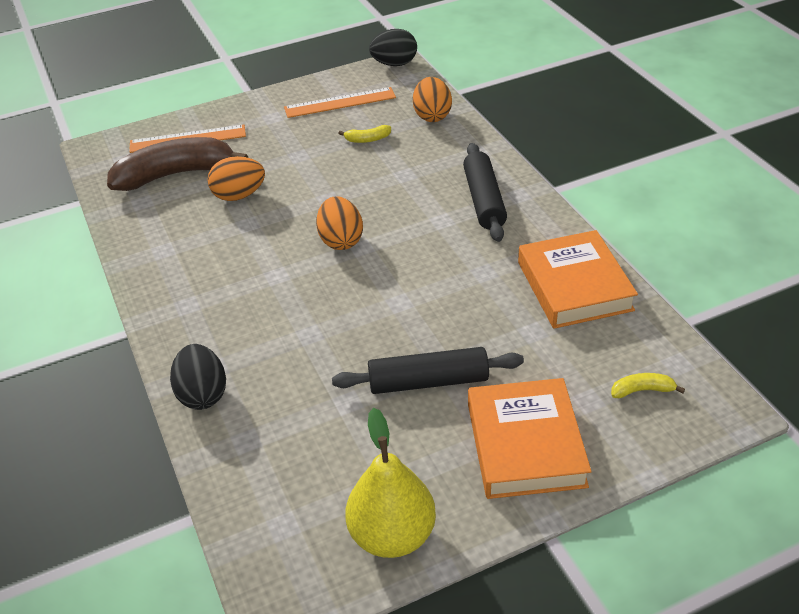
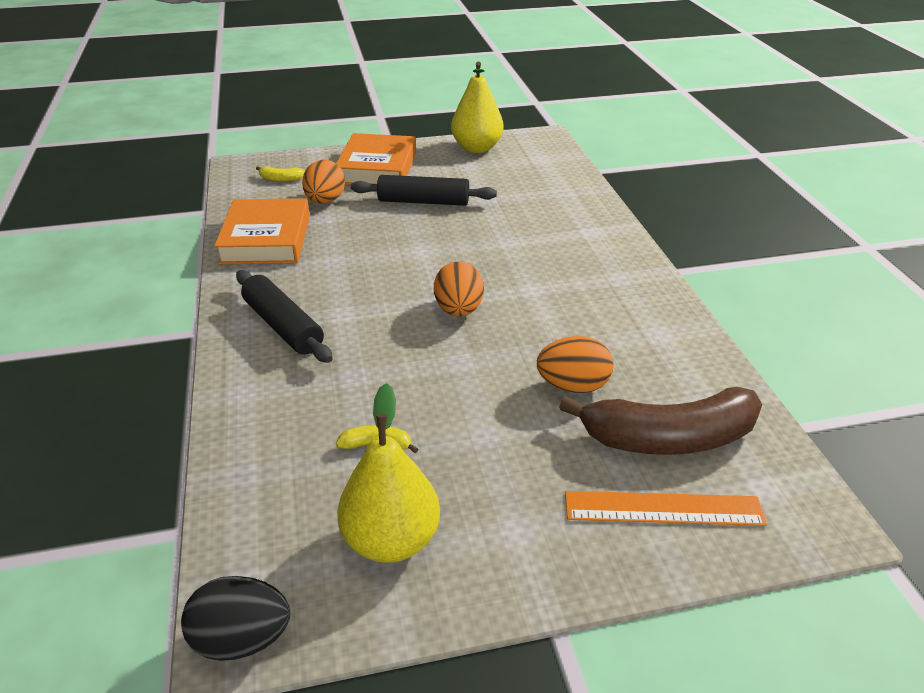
camera: 170 degrees left, 5 degrees down
(203, 394) = (597, 217): black egg -> none
(340, 103) = (391, 540): orange ruler -> yellow pear
(432, 116) = (258, 471): orange egg -> orange egg (325, 201)
(484, 200) = (283, 326): black rolling pin -> black rolling pin turned 45 degrees counterclockwise

